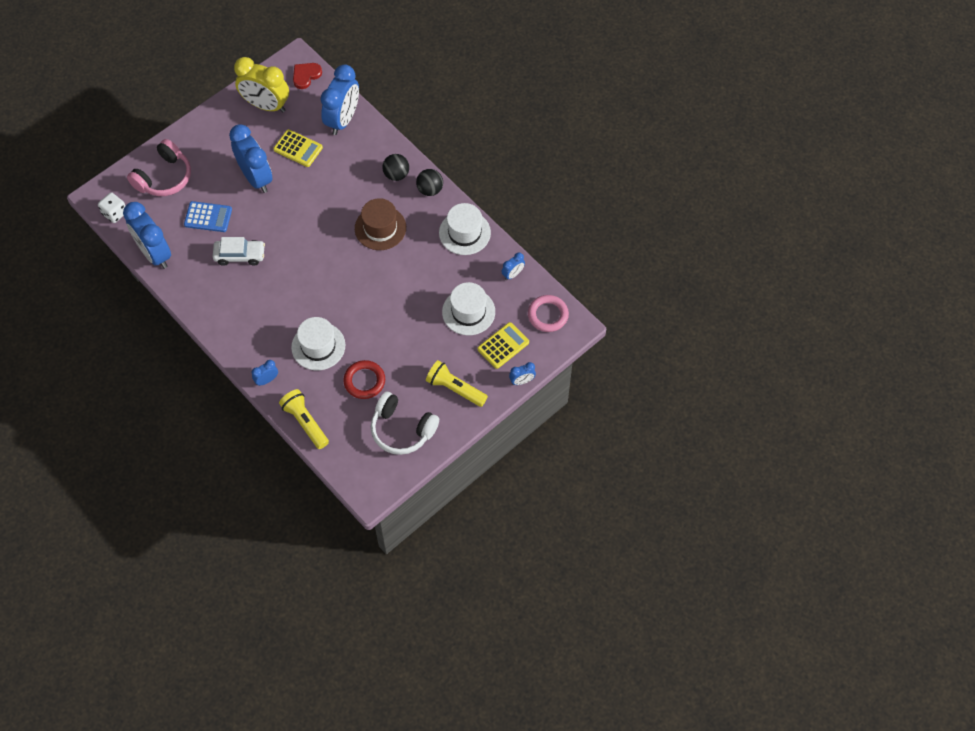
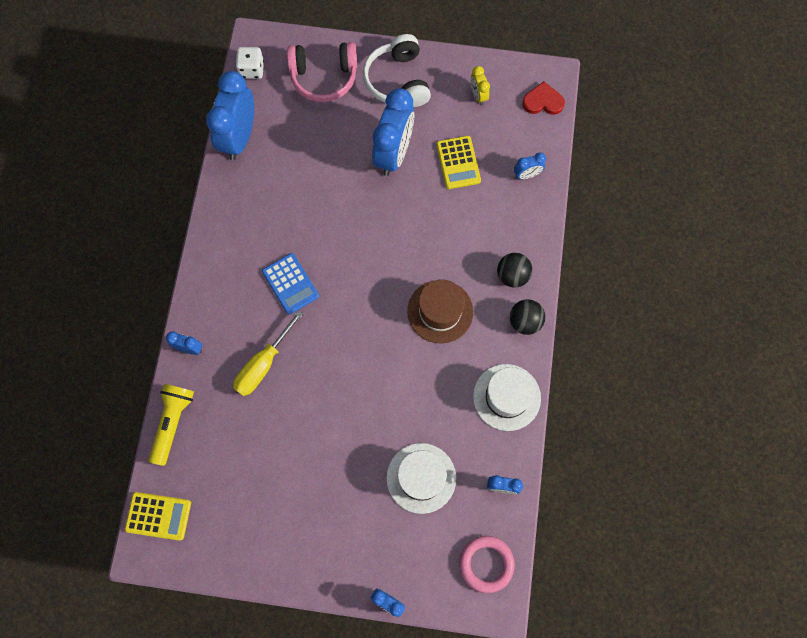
camera: 50 degrees right, 10 degrees up
(208, 217) = (316, 149): blue calculator -> blue calculator (290, 284)
(240, 255) = (300, 211): white car -> none
(266, 105) = (478, 95): yellow clock -> yellow clock, size x0.45
(318, 346) = (263, 364): white hat -> yellow screwdriver
(343, 119) = (527, 175): blue clock -> blue clock, size x0.45
(364, 381) = (261, 441): red ring -> none
(402, 429) = (237, 524): white headphones -> white headphones (398, 81)
(455, 388) = (324, 538): yellow flashlight -> none
(503, 345) = (412, 547): yellow calculator -> yellow calculator (158, 516)

